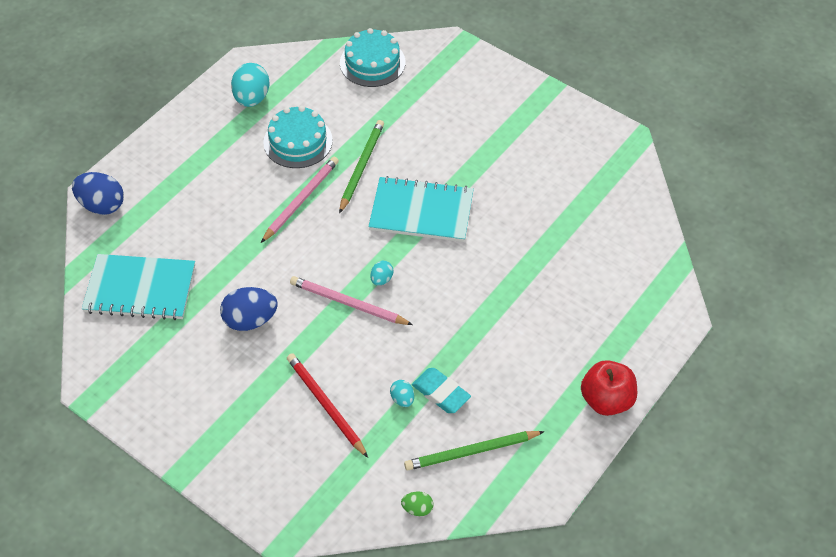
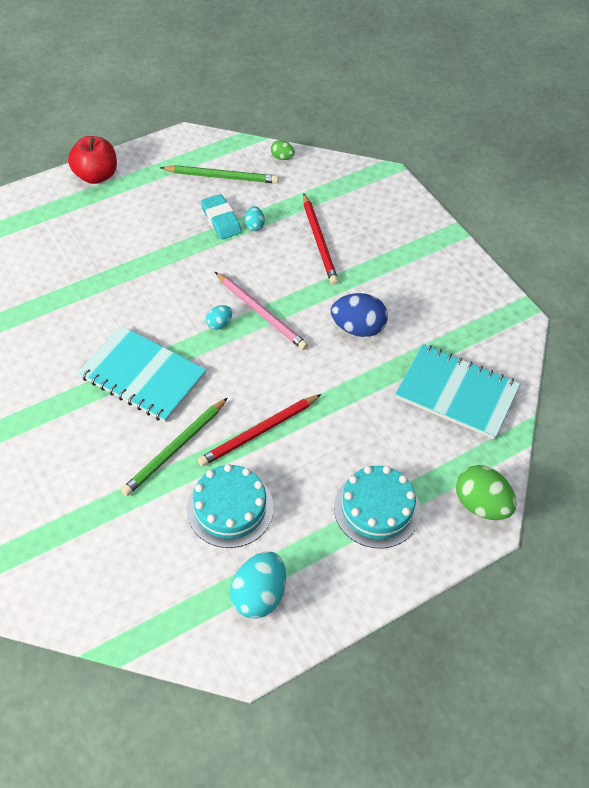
camera: 160 degrees left, 0 degrees up
(102, 205) = (481, 505): blue egg -> green egg
(301, 200) = (259, 432): pink pencil -> red pencil
(372, 62) = (81, 594): turquoise cake -> turquoise cake (377, 508)

